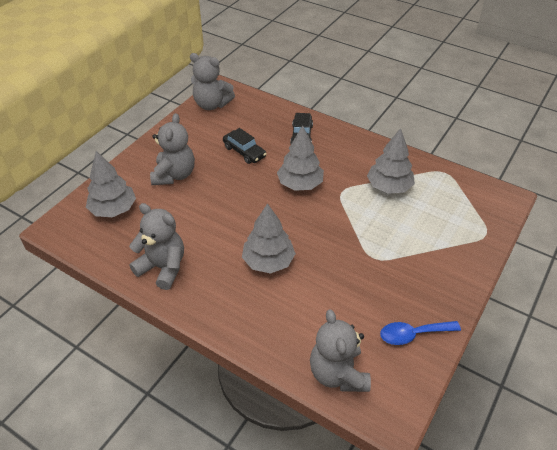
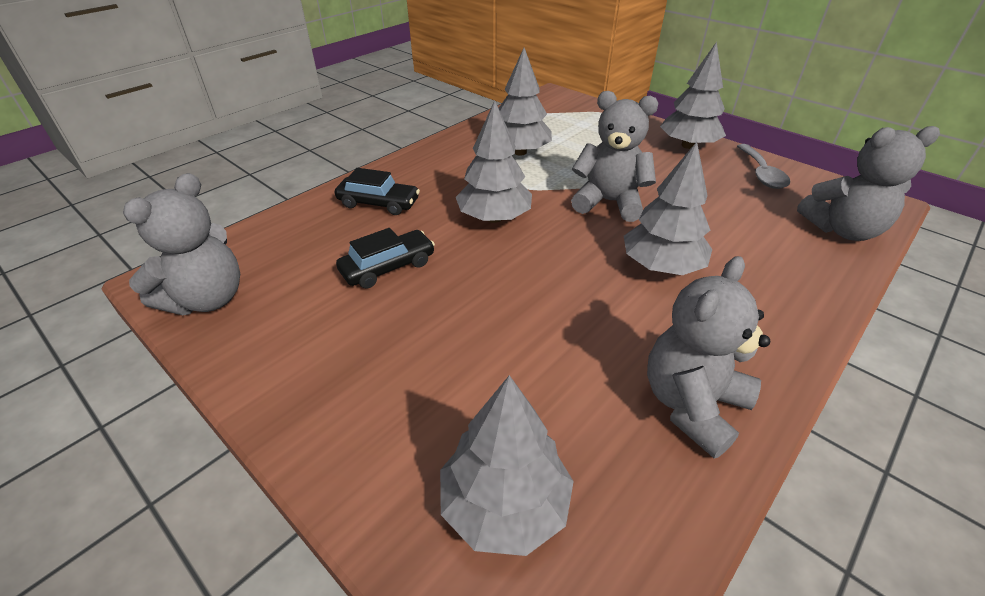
camera: 80 degrees left, 5 degrees down
(174, 175) = (416, 374): grey teddy bear -> grey teddy bear (609, 202)
(413, 334) = (761, 173): blue spoon -> grey spoon
(445, 287) = (688, 145): none -> grey tree

